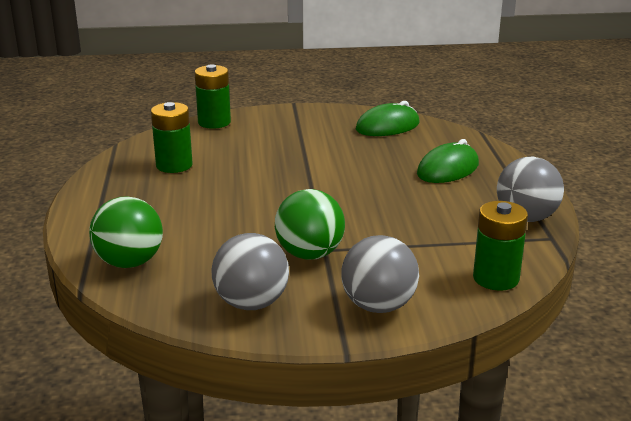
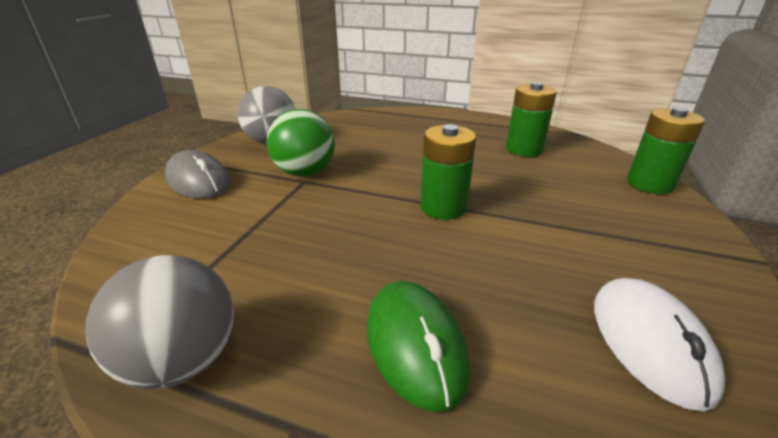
camera: 115 degrees right, 5 degrees up
(129, 262) = (367, 119): green ball -> none
(378, 306) = (198, 181): grey ball -> grey mouse
(387, 126) = (649, 342): green mouse -> white mouse
(495, 278) = (128, 254): green battery -> green battery (443, 207)

